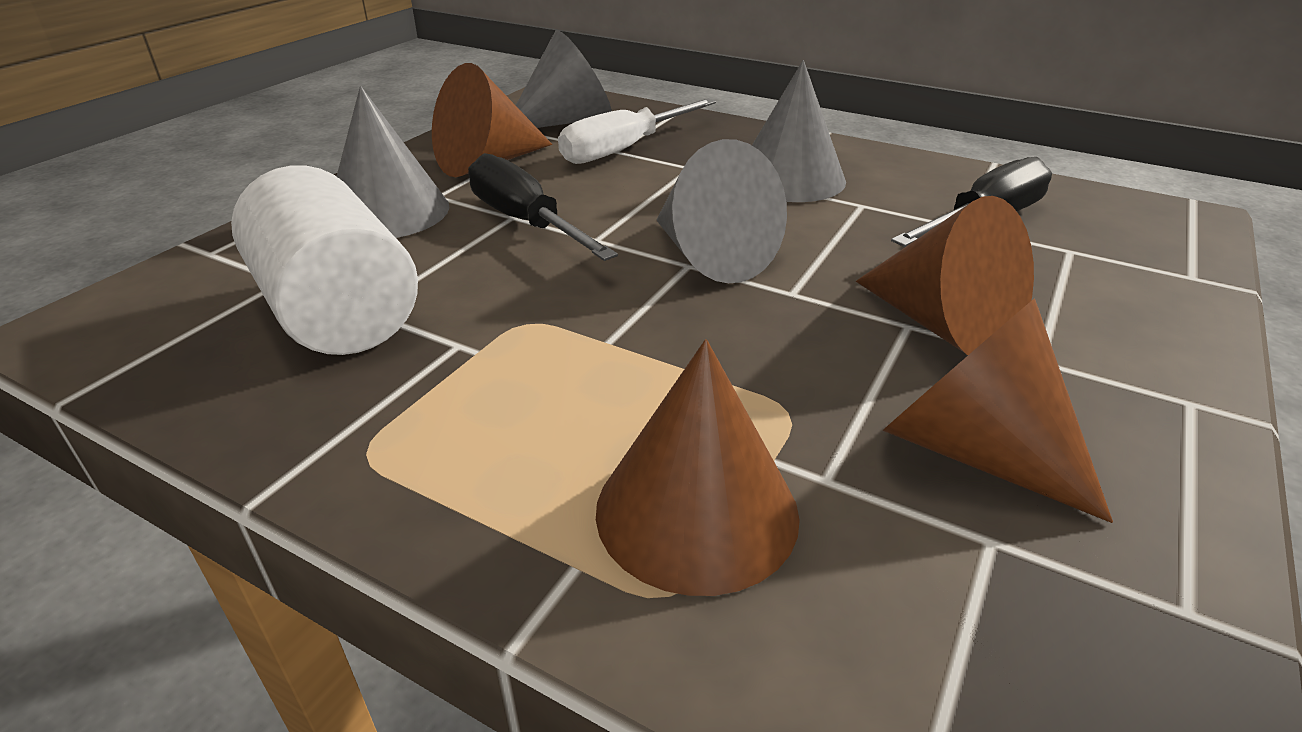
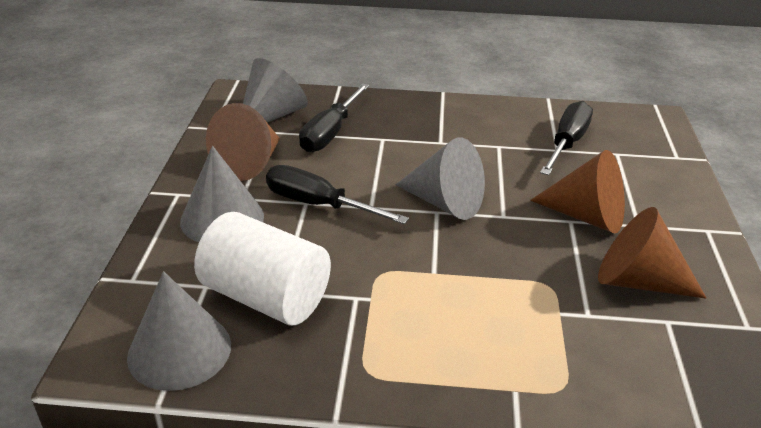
camera: 25 degrees left, 0 degrees up
(624, 149) = (330, 133): white screwdriver -> black screwdriver
(697, 511) = (546, 348): brown cone -> none
(789, 178) = (447, 135): grey cone -> grey cone (179, 350)

